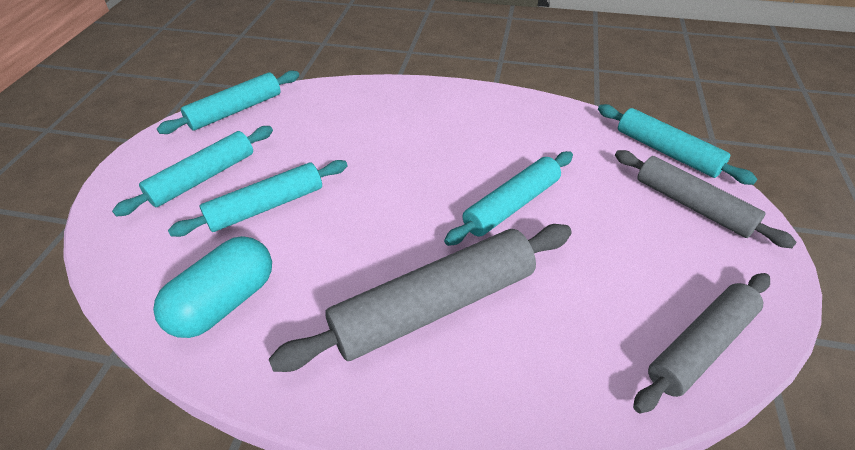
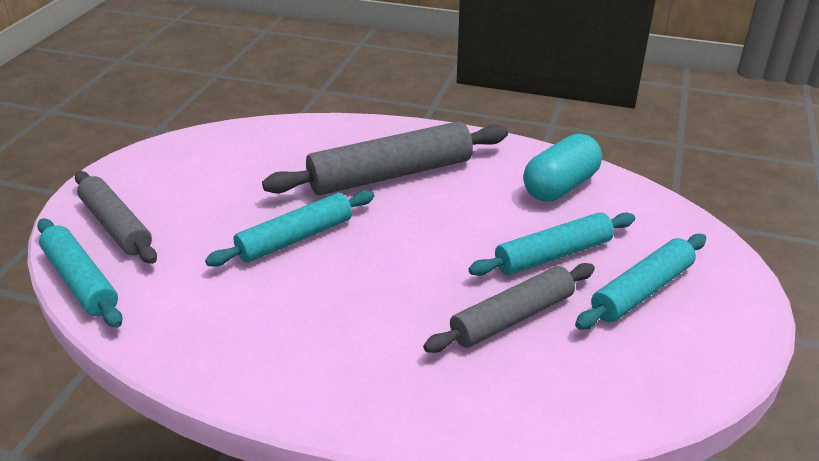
camera: 175 degrees left, 10 degrees down
(236, 110) = (655, 394): turquoise rolling pin -> none
(700, 346) = (209, 145): grey rolling pin -> grey rolling pin (512, 318)

